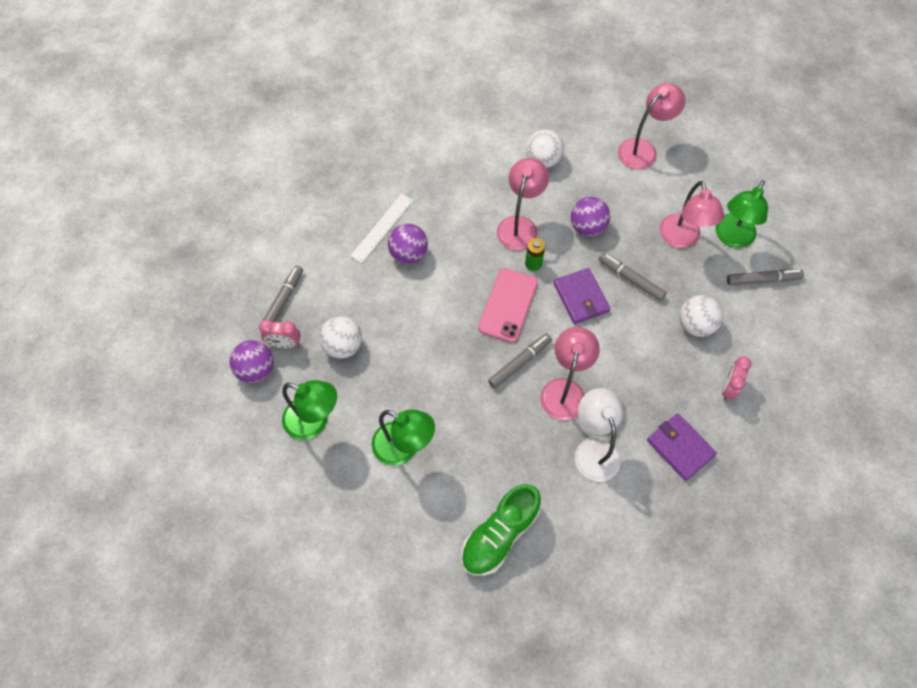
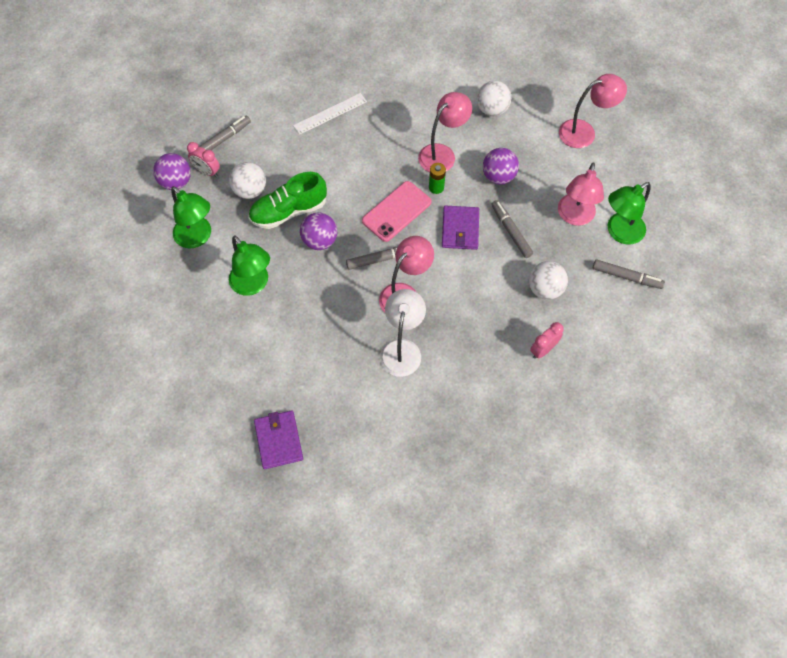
camera: 25 degrees right, 0 degrees up
(408, 254) = (340, 141): purple ball -> purple ball (320, 241)
(499, 535) = (290, 379): green shoe -> green shoe (289, 211)
(680, 447) = (473, 378): purple wallet -> purple wallet (278, 440)

